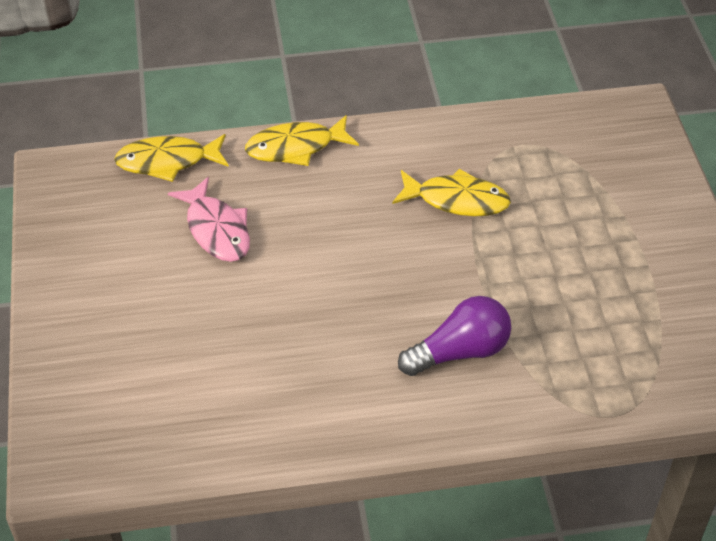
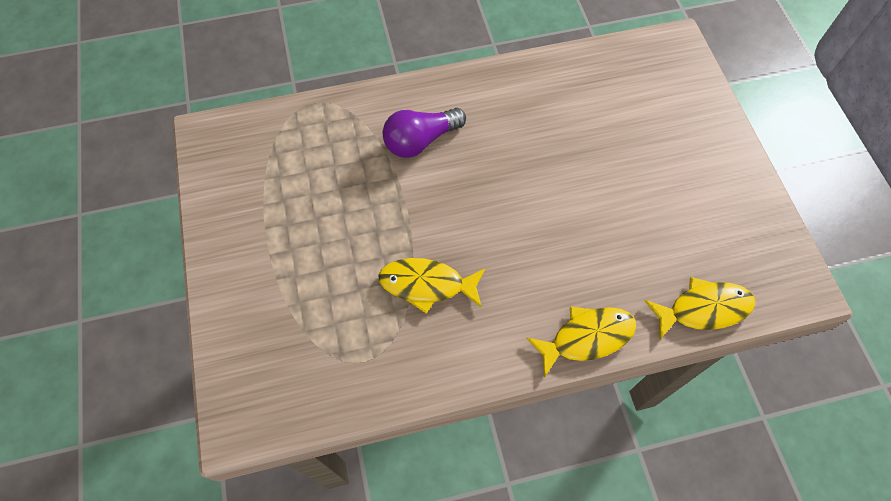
camera: 175 degrees right, 15 degrees up
(216, 230) = (633, 235): pink fish -> none

